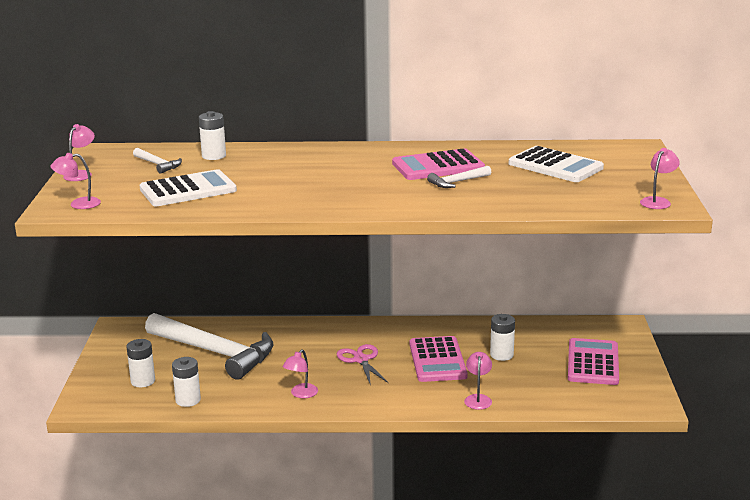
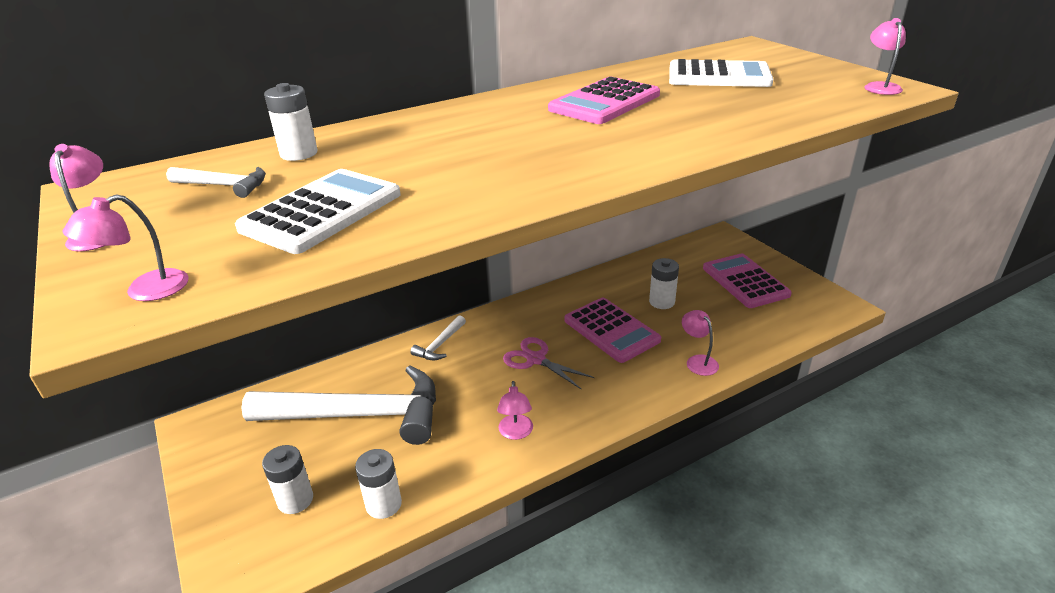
camera: 30 degrees left, 10 degrees up
(457, 182) = (658, 114): white hammer -> white hammer (440, 345)

